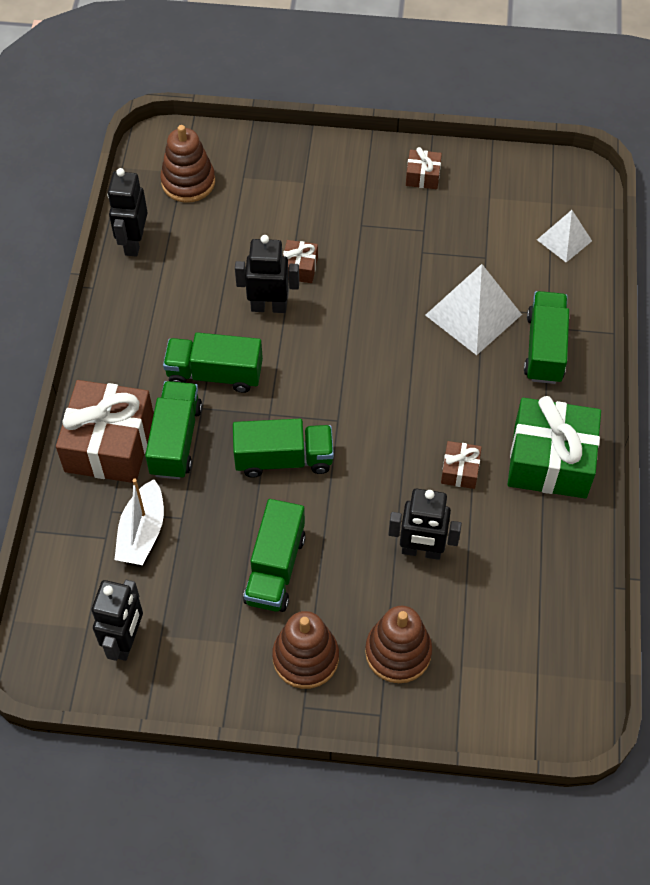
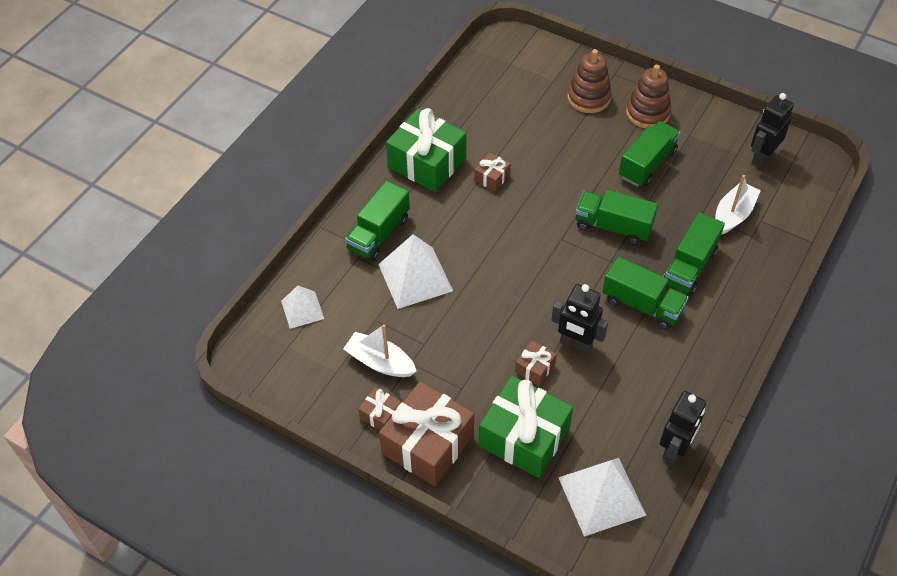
camera: 155 degrees left, 5 degrees down
(109, 444) = (742, 281): brown gift -> brown gift (428, 444)
(188, 182) = (601, 496): brown stacking toy -> white pyramid
(280, 204) = (524, 437): none -> green gift
(421, 551) = (545, 142): black robot -> none
(453, 220) = (380, 362): none -> white boat

